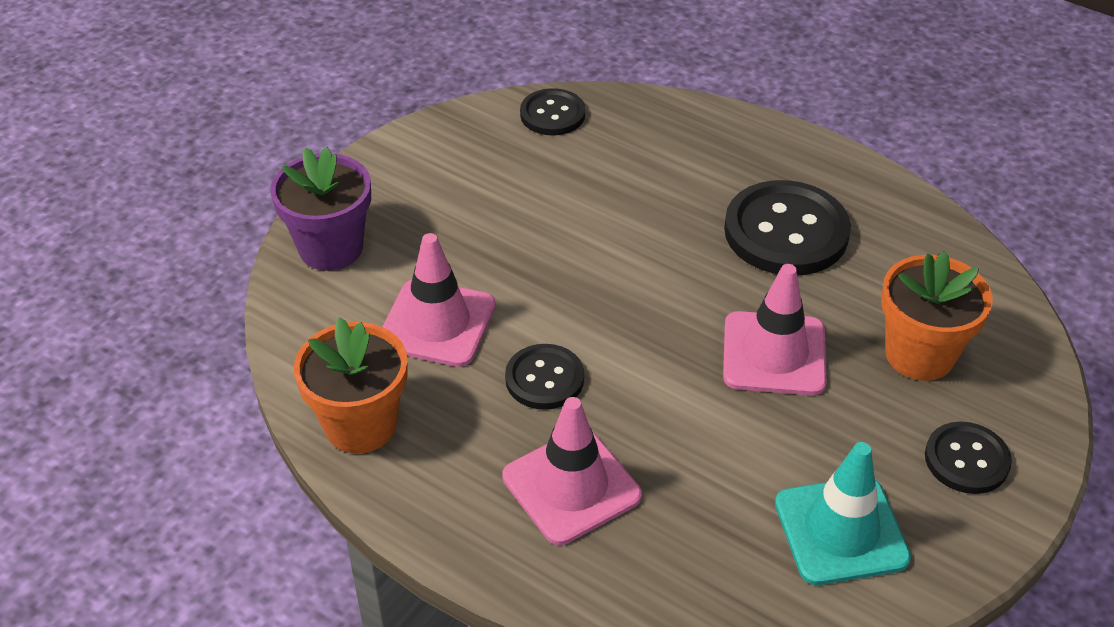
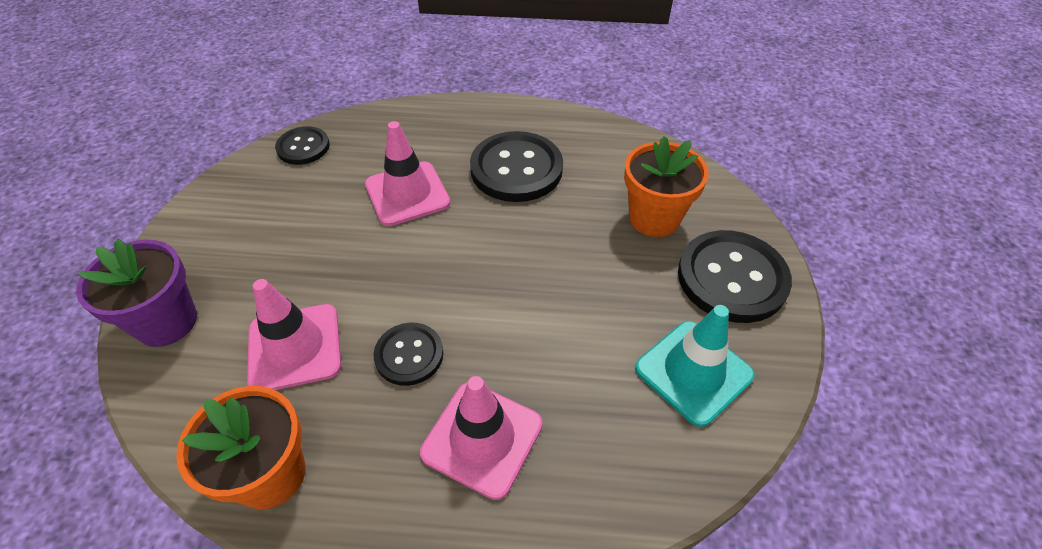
camera: 30 degrees left, 5 degrees up
(774, 354) = (563, 258): pink traffic cone -> pink traffic cone (407, 194)
(966, 460) = (732, 278): black button -> black button, size x1.73

